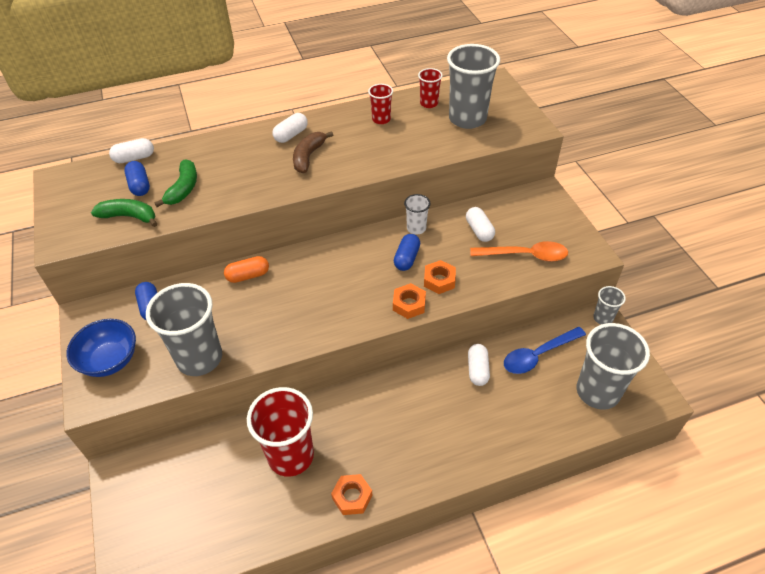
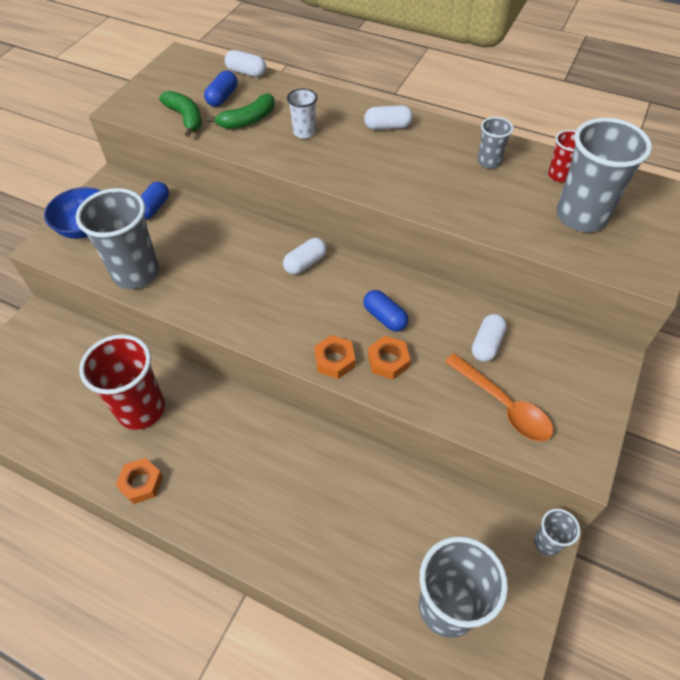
camera: 45 degrees right, 5 degrees up
(248, 275) = (244, 234): orange capsule -> none
(308, 157) = (377, 156): brown banana -> none
(381, 119) = (489, 162): red cup -> grey cup
(407, 258) = (385, 317): blue capsule -> blue capsule turned 75 degrees clockwise
(416, 228) = (428, 296): white cup -> white cup (304, 132)
(477, 370) = (359, 476): white capsule -> white capsule (305, 263)
(538, 355) = (432, 516): blue spoon -> none

